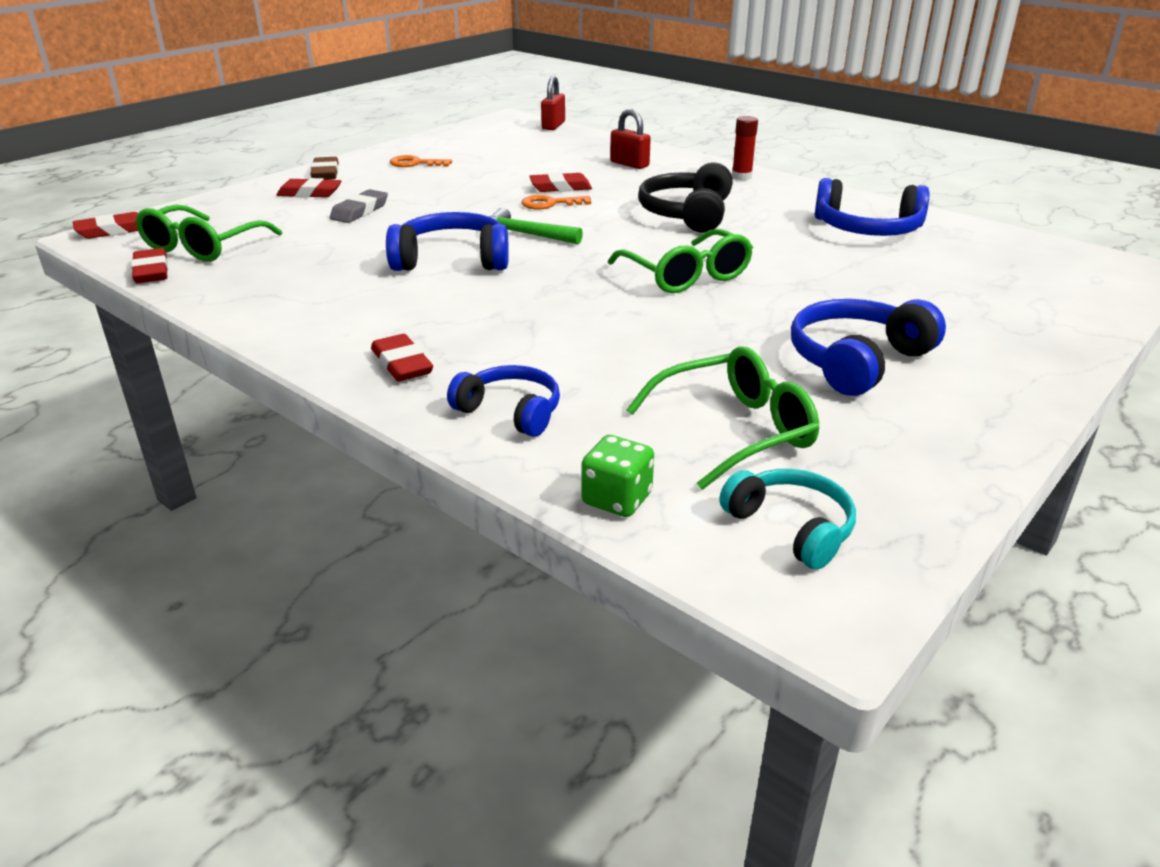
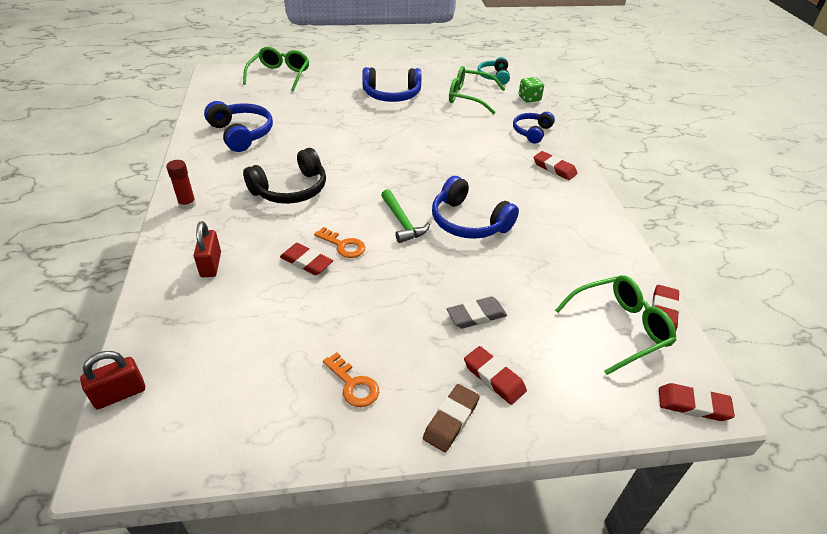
camera: 140 degrees left, 10 degrees up
(402, 364) = (554, 168): red eraser -> red eraser turned 60 degrees counterclockwise
(510, 412) = (532, 132): blue headphones -> blue headphones turned 45 degrees clockwise
(686, 276) = (375, 152): green glasses -> green glasses (280, 75)

